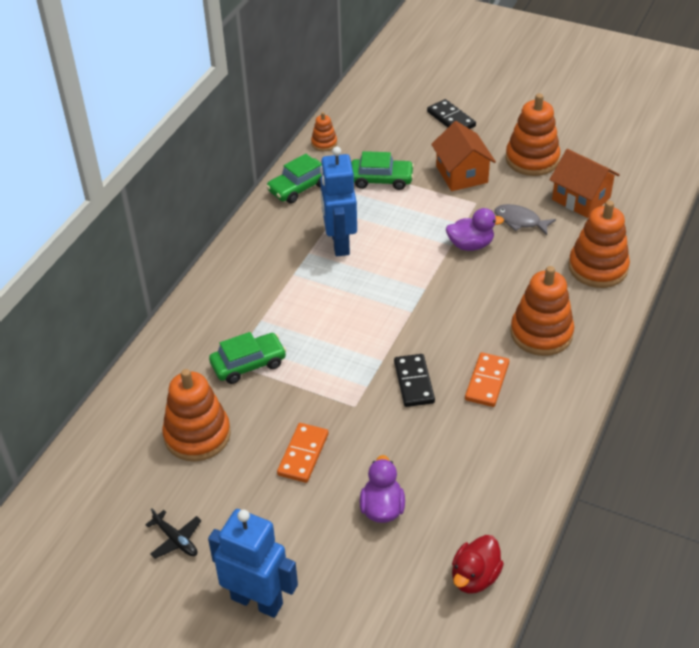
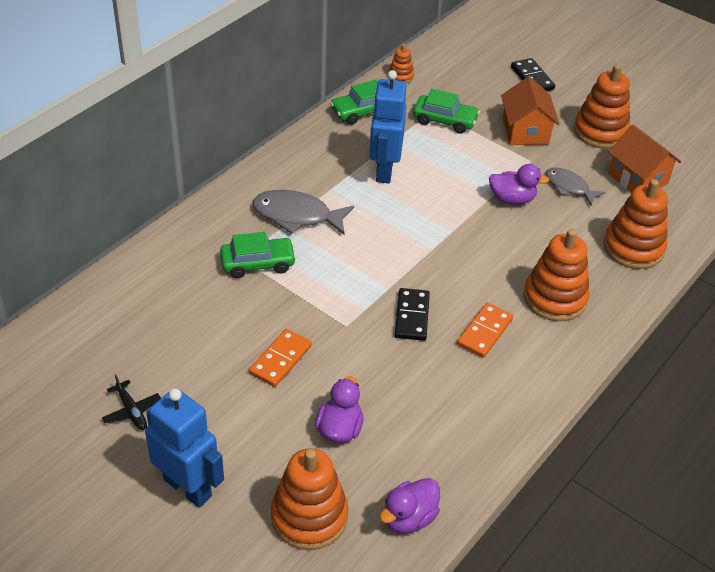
camera: 10 degrees right, 0 degrees up
(197, 435) = (186, 318): orange stacking toy -> orange stacking toy (309, 516)
(270, 307) = (297, 216): none -> grey fish
(474, 577) = (409, 518): red duck -> purple duck

